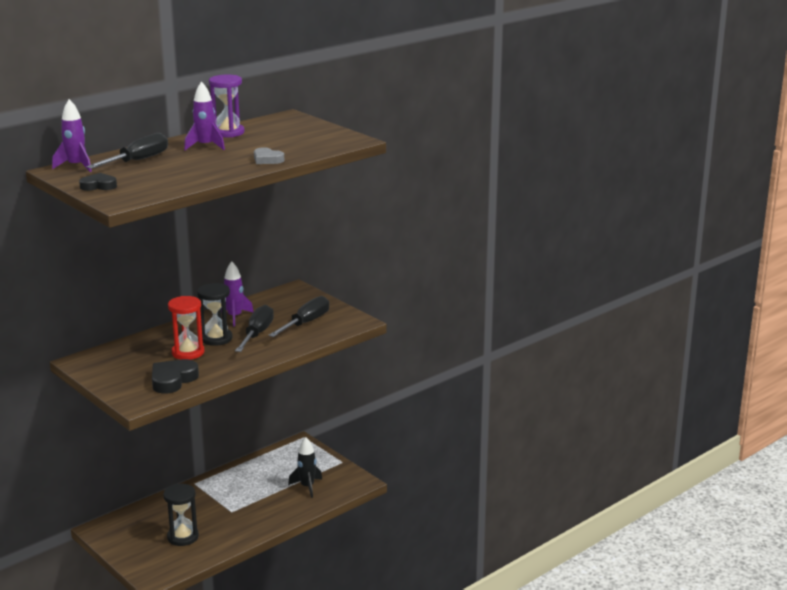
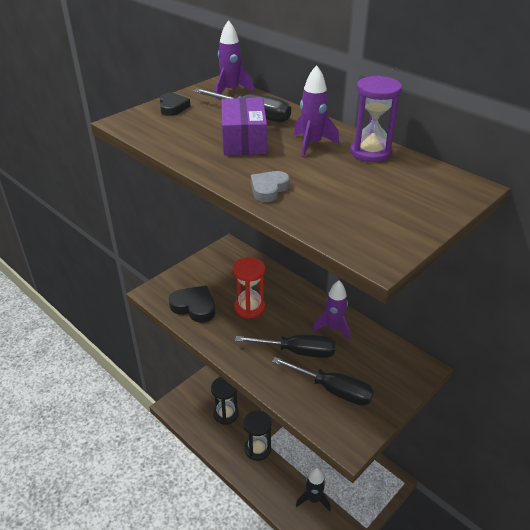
camera: 85 degrees right, 15 degrees up
(185, 164) = (244, 140): none -> purple box
(216, 338) = (282, 322): black hourglass -> black hourglass (257, 449)

